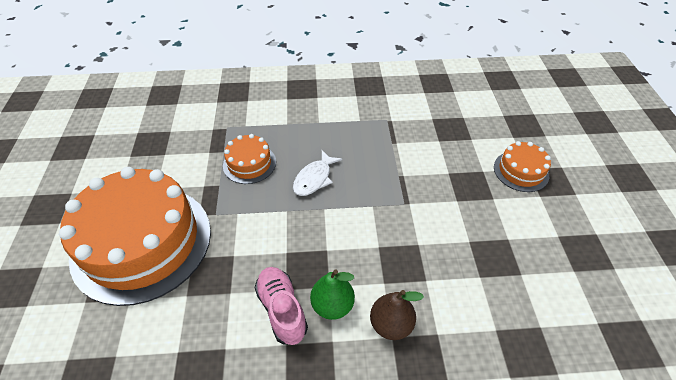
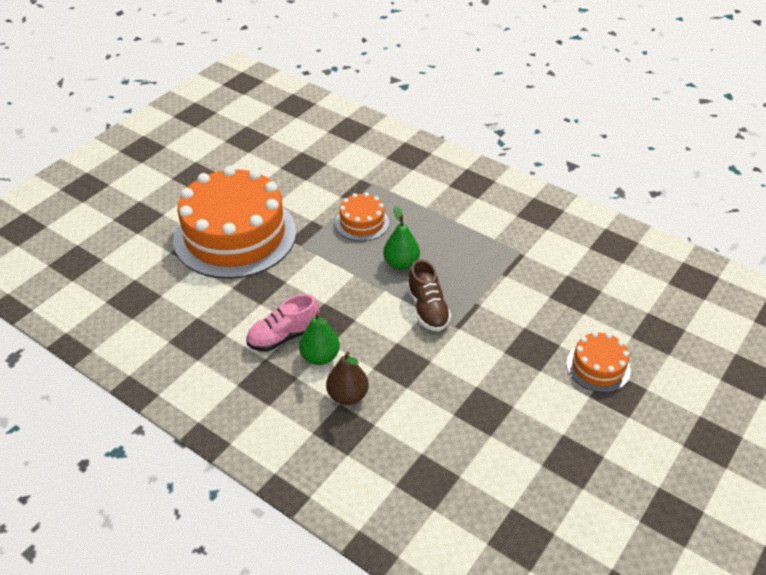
camera: 40 degrees right, 5 degrees down
(282, 309) = (283, 336): pink shoe -> pink shoe turned 135 degrees counterclockwise
(314, 178) = (401, 263): white fish -> green pear
(372, 203) = (427, 309): none -> brown shoe

